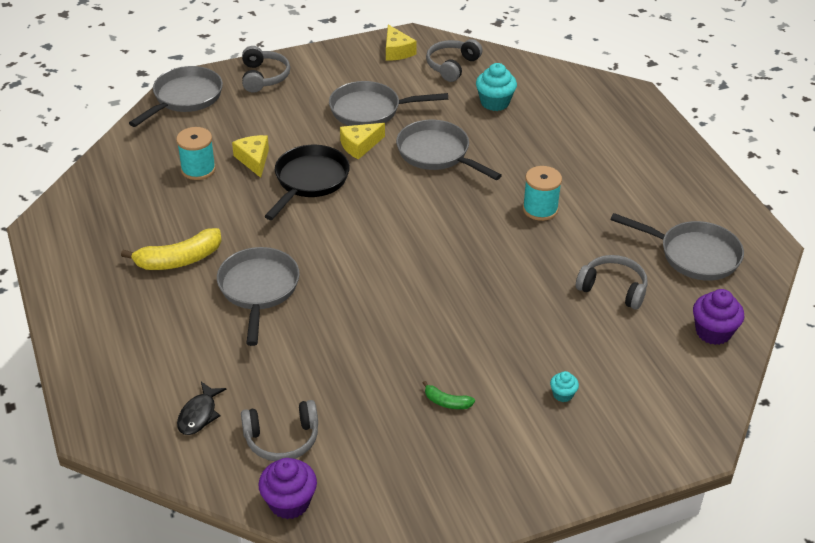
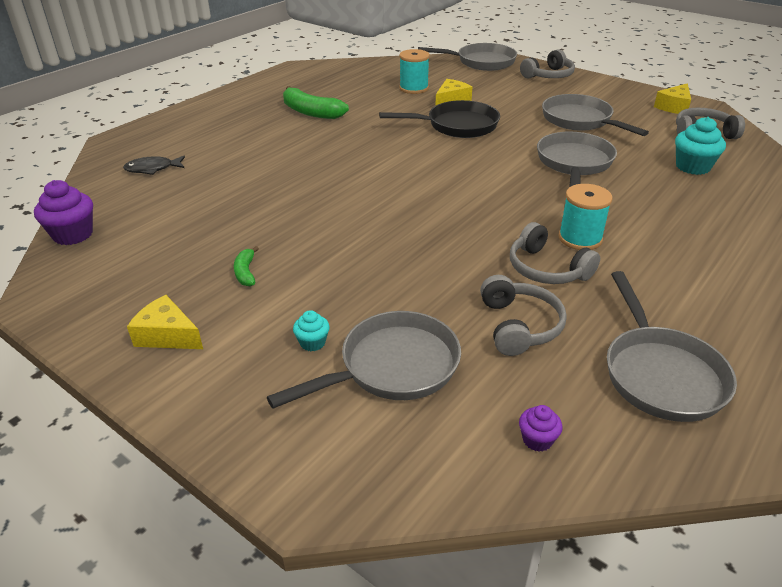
camera: 60 degrees right, 5 degrees down
(179, 260) = (311, 112): yellow banana -> green banana
(258, 289) = (309, 147): grey pan -> grey pan (392, 367)
(282, 439) = (146, 208): grey headphones -> grey headphones (547, 269)
(359, 146) = (529, 130): yellow cheese -> yellow cheese (167, 335)
(713, 332) = (537, 440): purple cupcake -> purple cupcake, size x0.54

